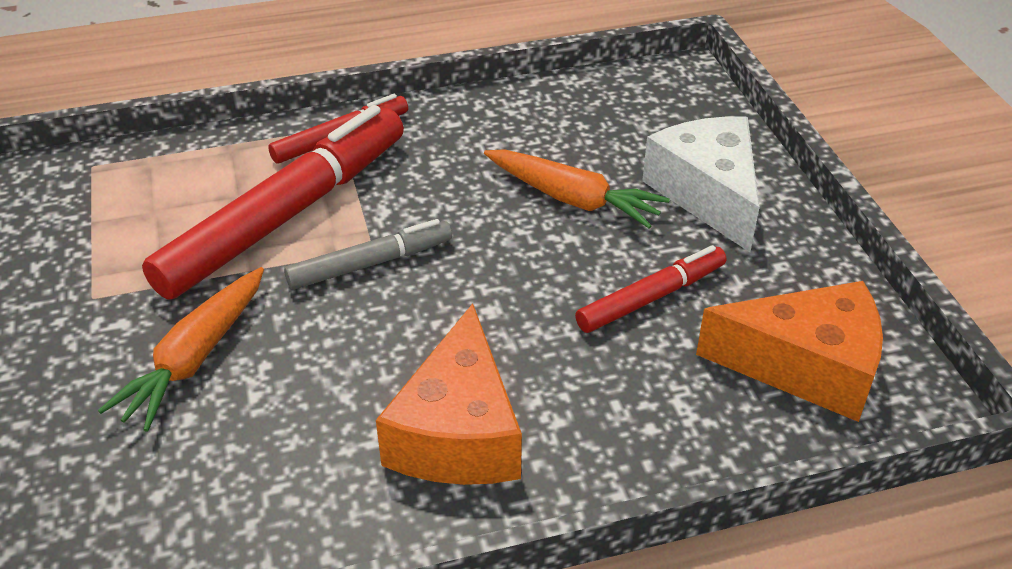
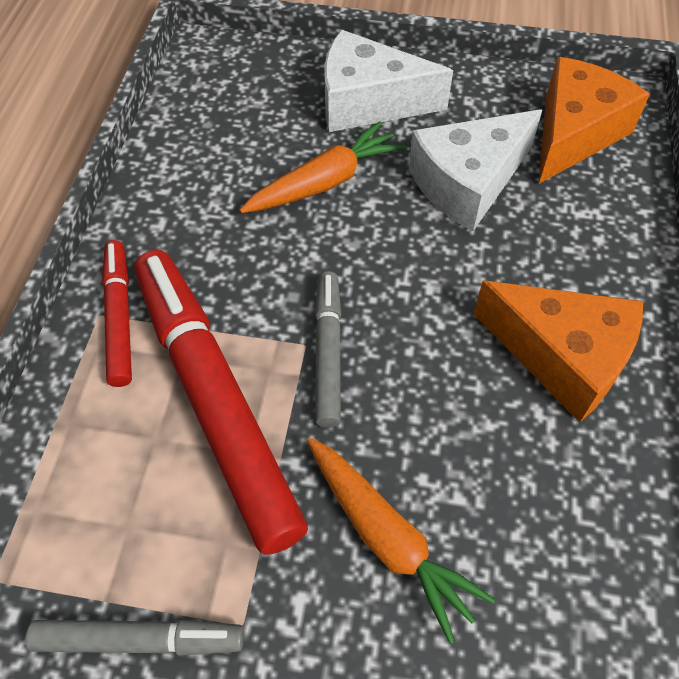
camera: 65 degrees left, 15 degrees up
(65, 249) = (139, 640): none -> grey marker
(651, 298) = (468, 183): red marker -> white cheese

